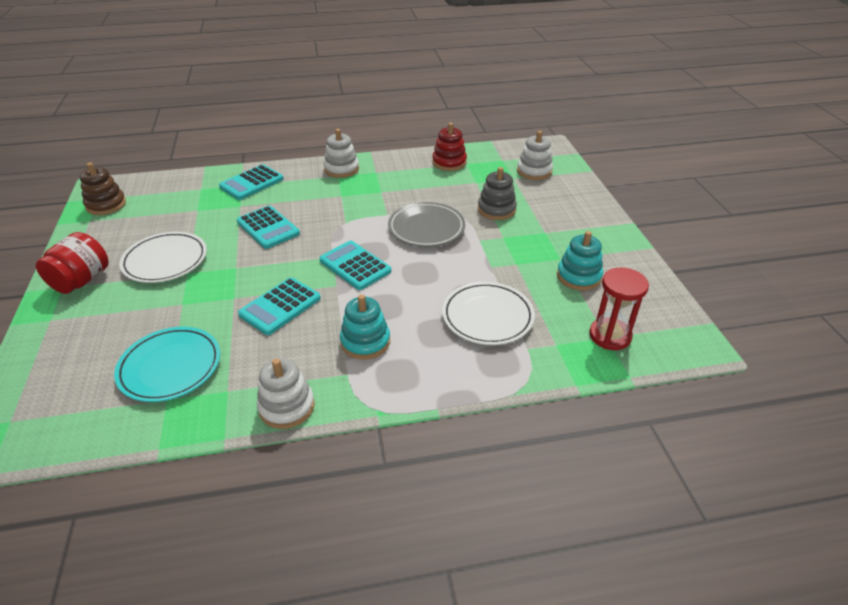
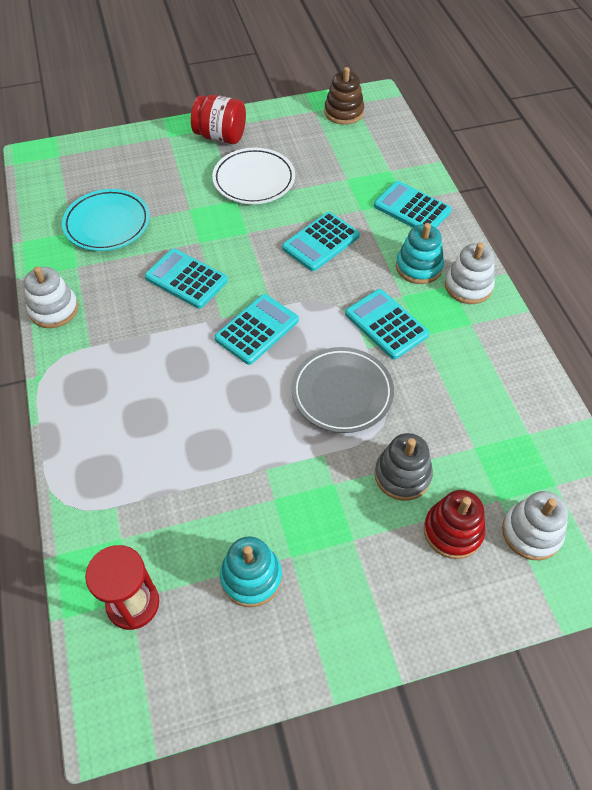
camera: 85 degrees right, 15 degrees up
(365, 342) = (132, 355): turquoise stacking toy -> turquoise stacking toy (418, 267)
(367, 204) = (386, 324): none -> turquoise calculator
(449, 162) = (524, 410): red stacking toy -> red stacking toy (452, 531)
(487, 317) = (169, 465): white plate -> none

